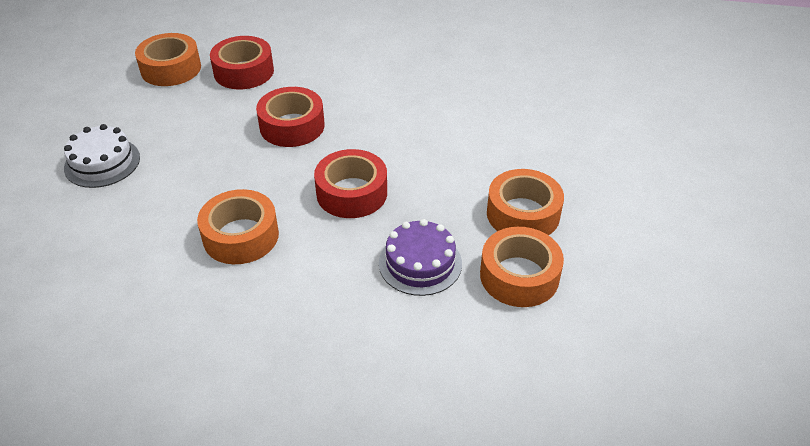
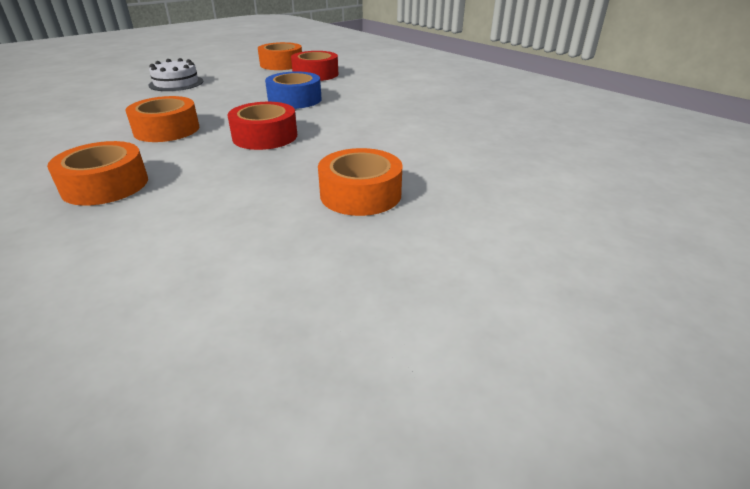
camera: 40 degrees right, 10 degrees down
(292, 126) = (295, 99): red tape -> blue tape
(420, 263) = (230, 185): purple cake -> none
(519, 276) = (281, 227): orange tape -> orange tape (105, 185)

